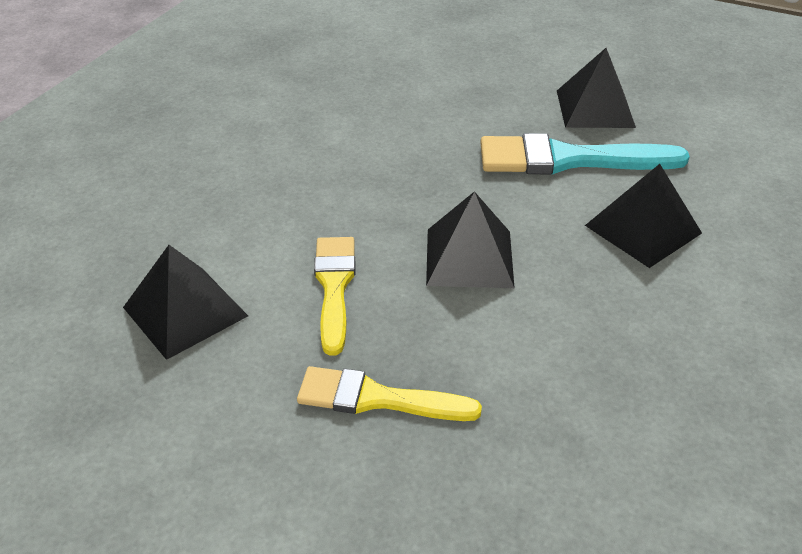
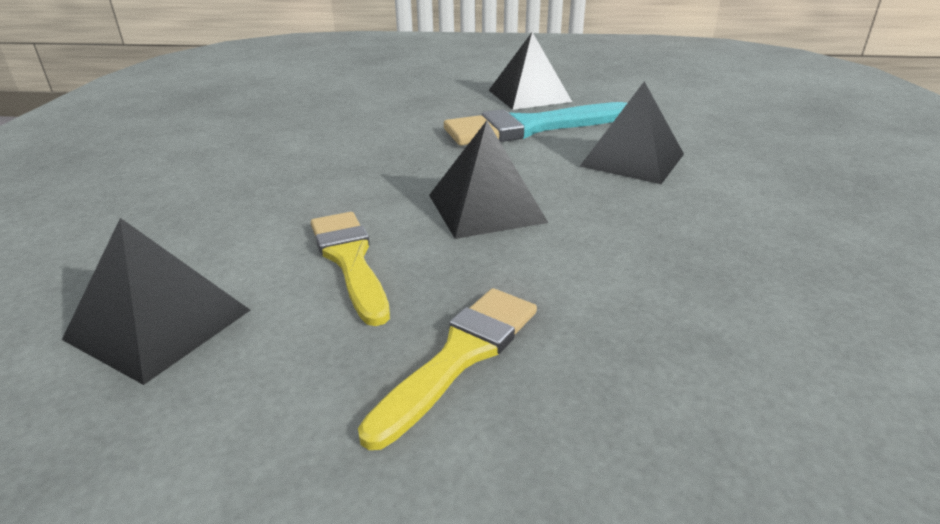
camera: 20 degrees left, 10 degrees down
(377, 398) = (460, 356): yellow brush -> yellow brush turned 135 degrees clockwise

